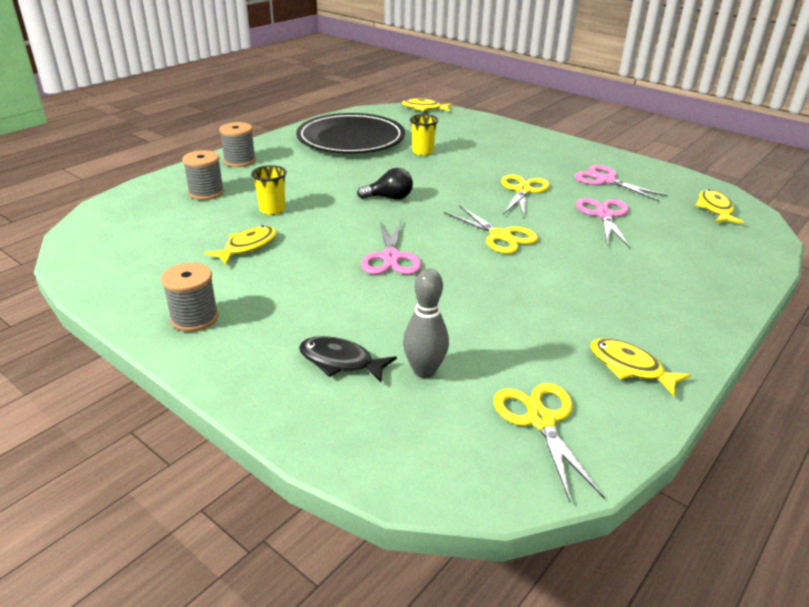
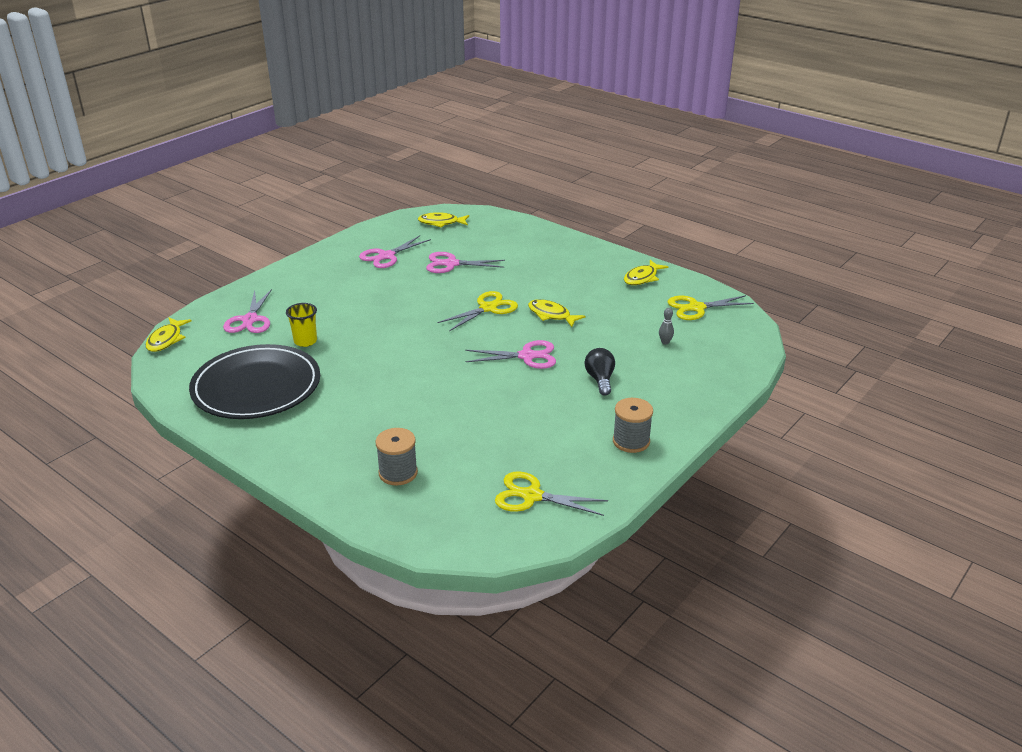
camera: 90 degrees left, 0 degrees up
(240, 161) = (310, 461): grey spool -> none
(248, 247) = (515, 429): yellow fish -> yellow fish (551, 315)
(272, 210) = (440, 424): yellow cup -> none
(340, 361) = (665, 372): black fish -> none
(389, 198) = (416, 359): black light bulb -> black light bulb (600, 379)
(424, 371) = (665, 342): grey bowling pin -> grey bowling pin, size x0.53
(458, 131) = (250, 320): none -> pink scissors
(523, 190) = (404, 293): yellow scissors -> yellow scissors (532, 496)

